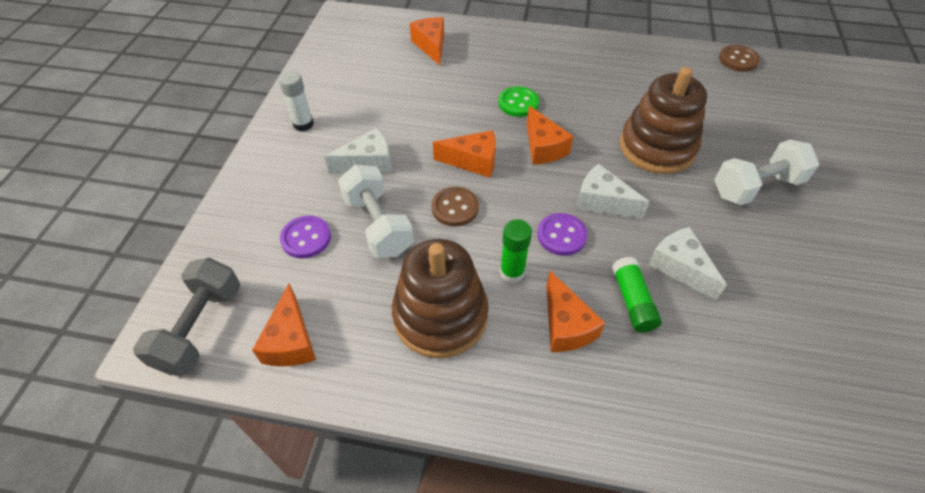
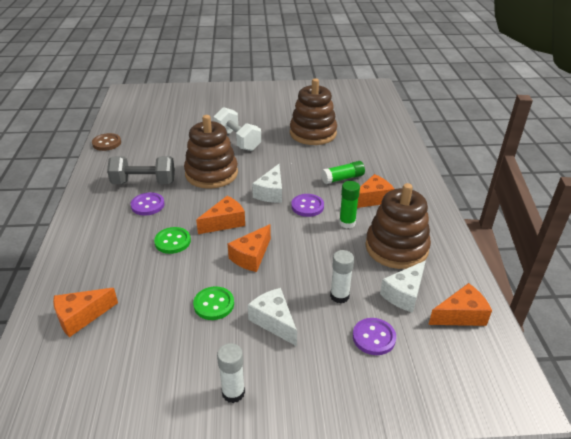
camera: 105 degrees left, 15 degrees down
(200, 328) = (488, 374): grey dumbbell -> grey dumbbell (144, 182)
(378, 225) = (339, 296): white dumbbell -> white glue stick
(410, 124) = (214, 304): none -> green button
(455, 208) = (304, 257): brown button -> none
(473, 161) = (251, 256): orange cheese -> orange cheese turned 135 degrees counterclockwise
(591, 88) = (147, 205): none -> purple button
(679, 267) = (311, 164): white cheese -> white cheese (404, 294)
(793, 297) = (313, 133): none -> brown stacking toy

